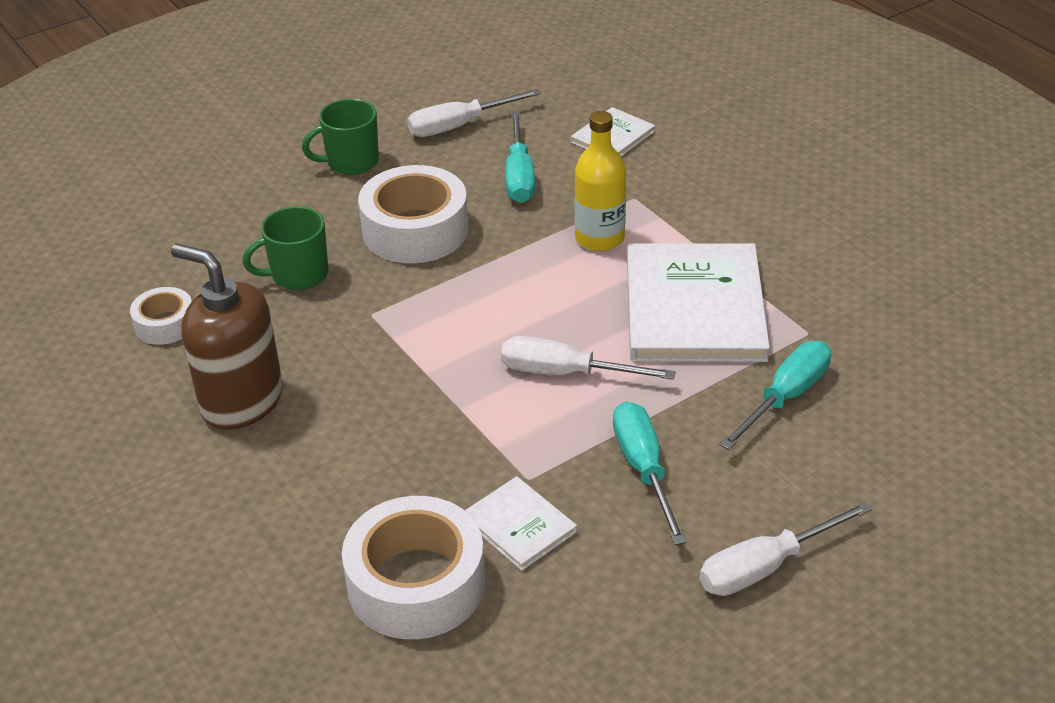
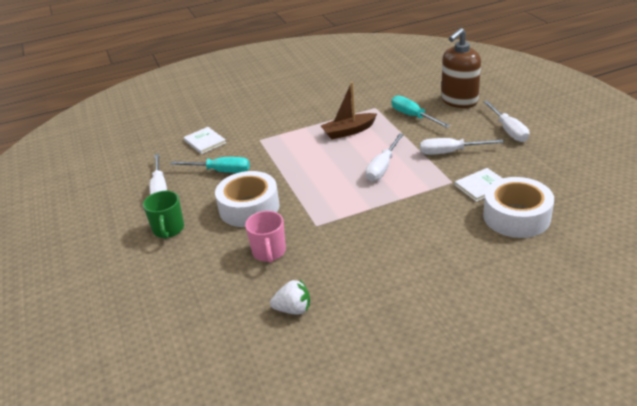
camera: 75 degrees left, 5 degrees down
(165, 324) = (293, 309): white tape -> white strawberry
(241, 401) = (375, 274): brown soap dispenser -> brown soap dispenser (459, 101)
(298, 275) = (269, 252): green mug -> pink mug
(599, 238) = (286, 151): yellow bottle -> none
(643, 469) = (450, 152): turquoise screwdriver -> white screwdriver
(694, 308) = (348, 131): white book -> brown boat

